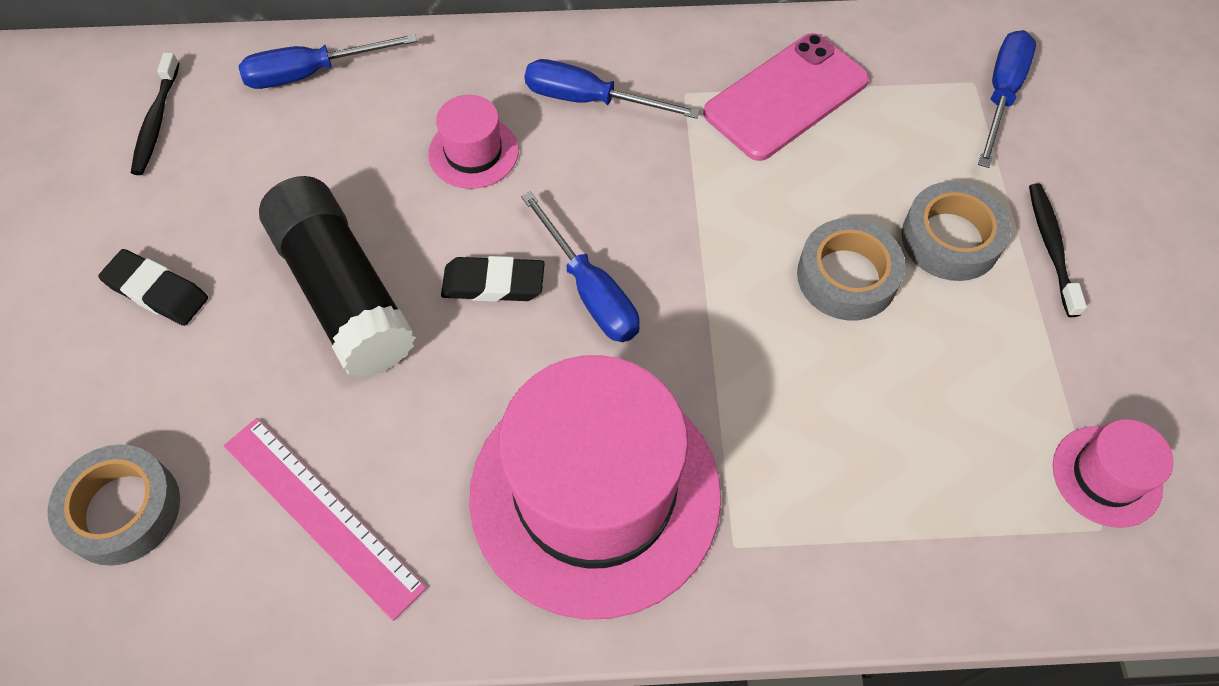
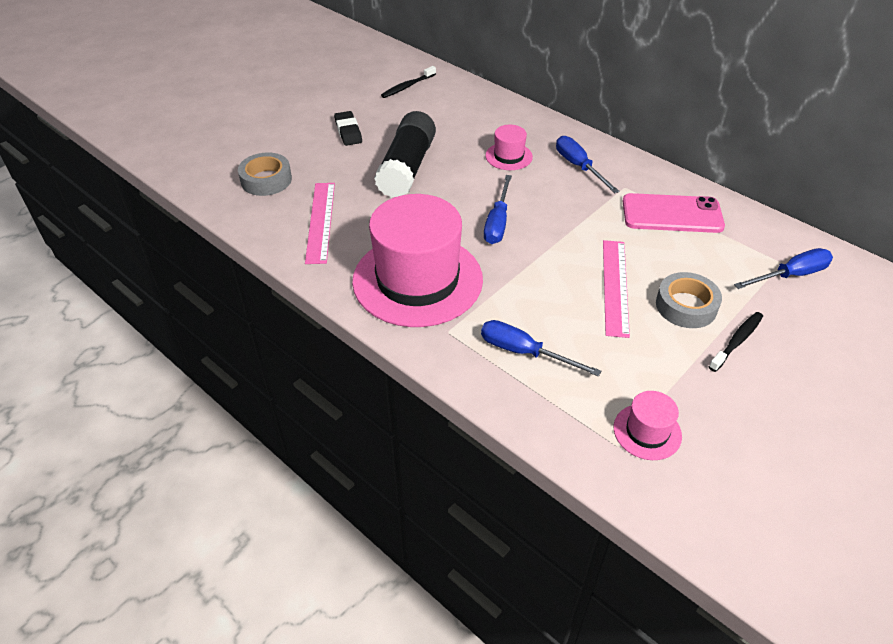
camera: 45 degrees right, 15 degrees down
(311, 73) = (479, 101): blue screwdriver -> blue screwdriver (524, 352)
(493, 283) = (463, 198): black eraser -> none
(847, 277) = (615, 286): grey tape -> pink ruler

